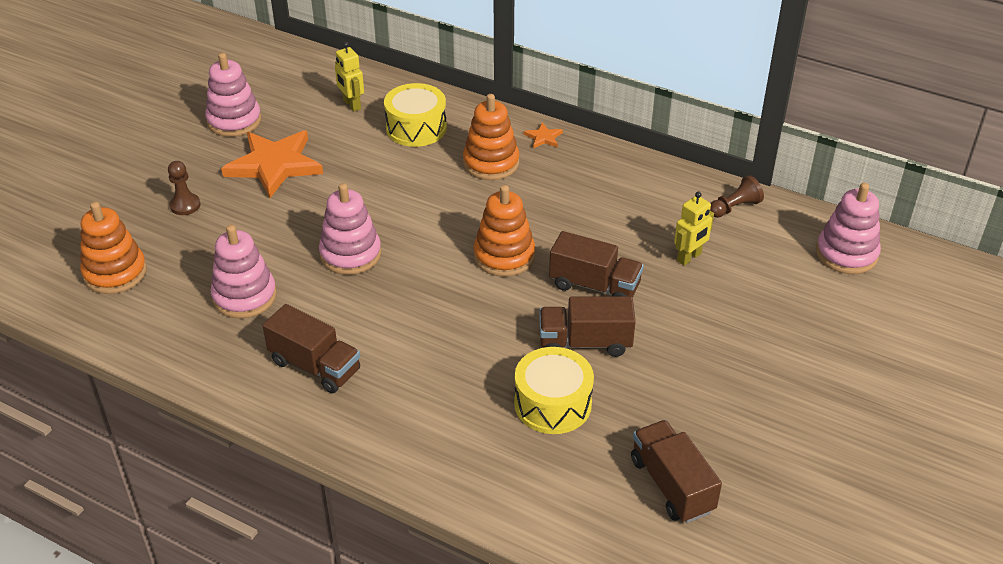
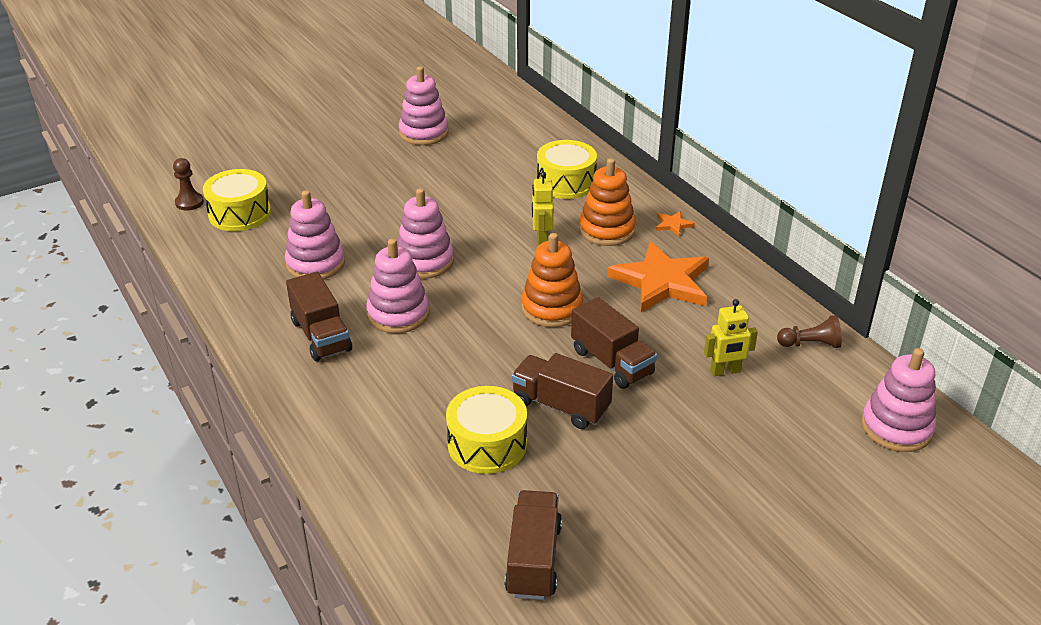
camera: 30 degrees right, 5 degrees down
(115, 273) = (239, 213): orange stacking toy -> yellow drum
(185, 205) = (332, 183): brown pawn -> brown pawn (189, 202)
(274, 165) = (425, 175): orange star -> orange star (662, 282)
(351, 105) = (527, 149): yellow robot -> yellow robot (541, 239)
(370, 316) = (398, 314): none -> pink stacking toy

